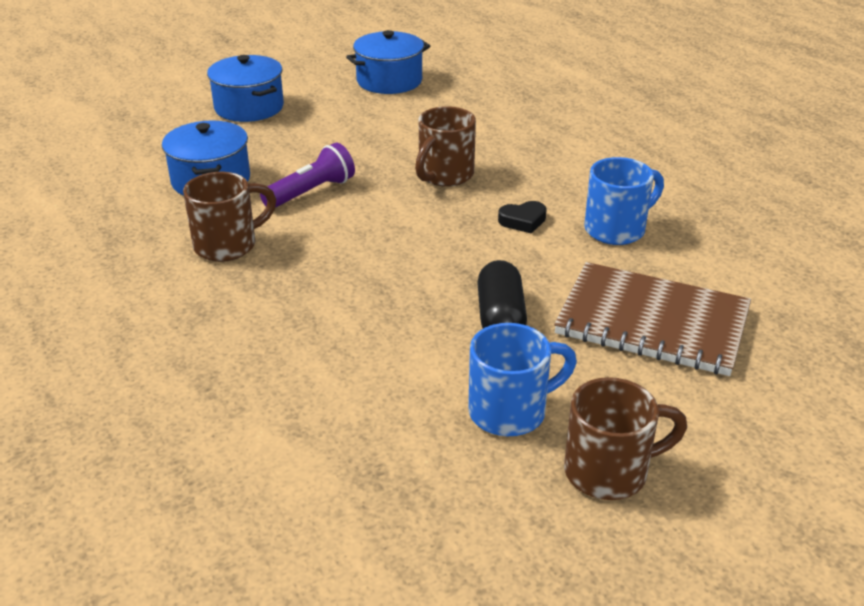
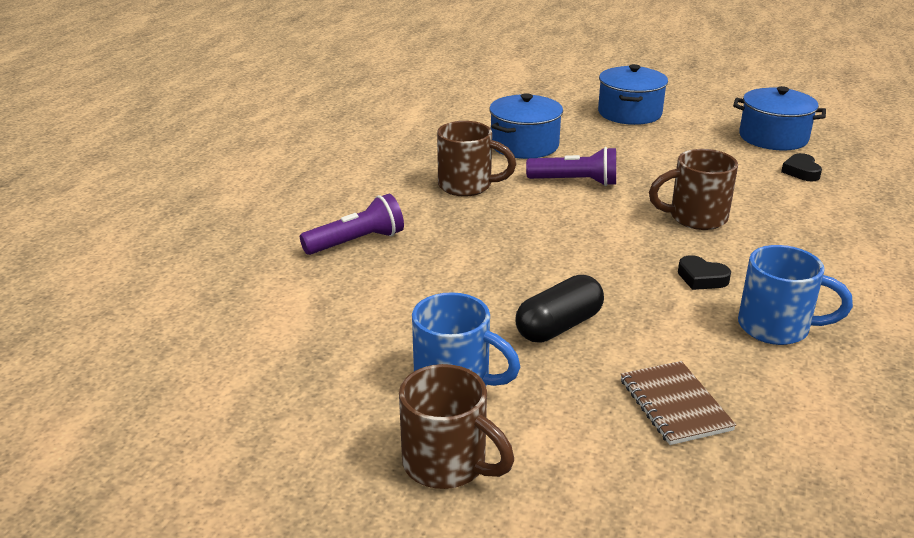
camera: 50 degrees right, 5 degrees down
(223, 355) = (357, 242): none -> purple flashlight
(450, 101) = (801, 171): none -> black heart
(652, 322) = (675, 405): brown notebook -> brown notebook, size x0.55

